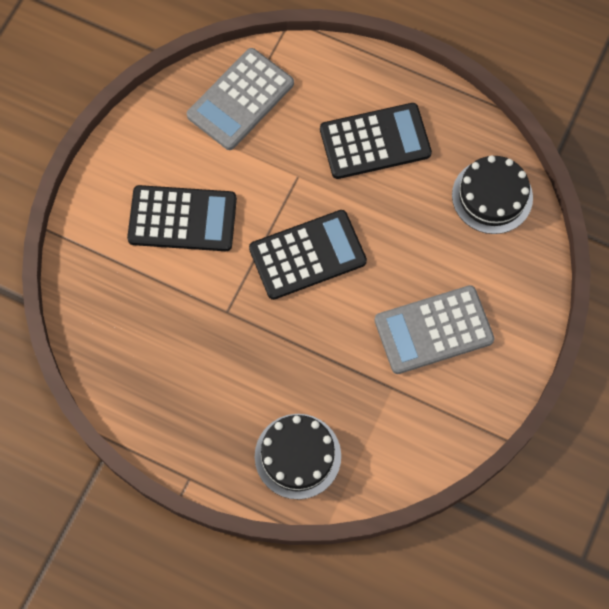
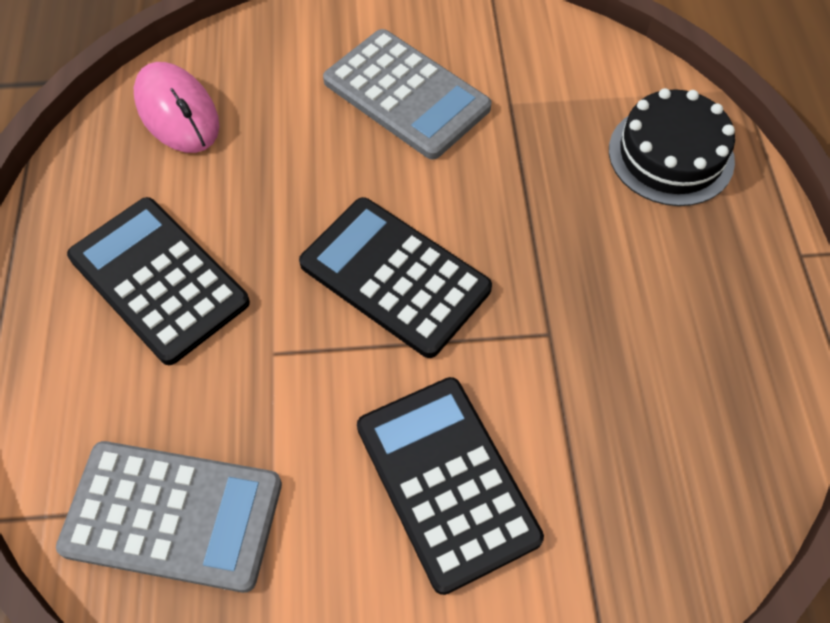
camera: 120 degrees left, 10 degrees down
(492, 196) = (177, 112): black cake -> pink mouse

